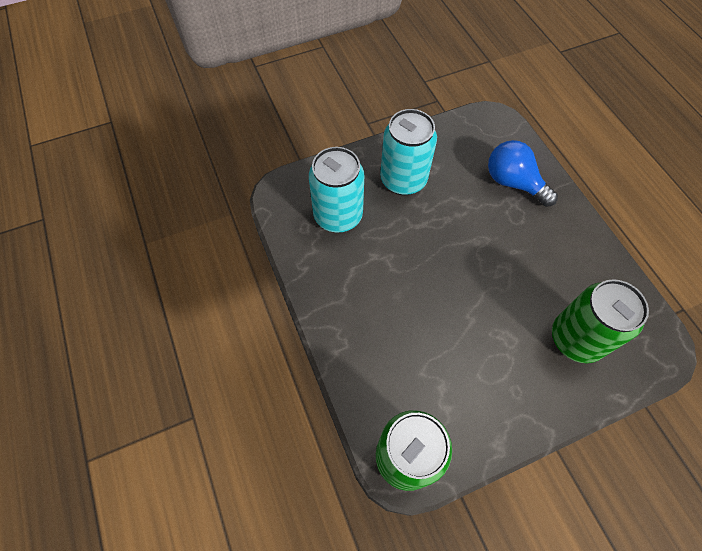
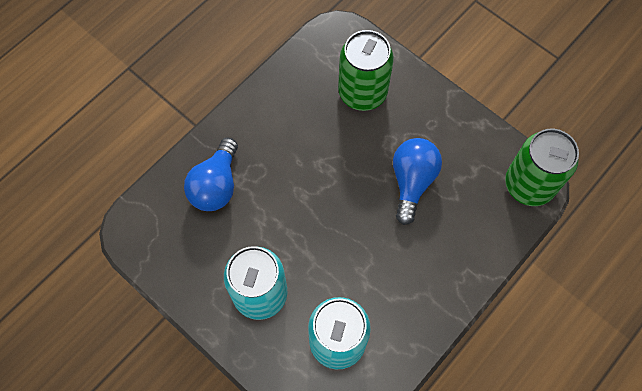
camera: 115 degrees left, 5 degrees up
(456, 339) = (412, 182): none -> blue light bulb

